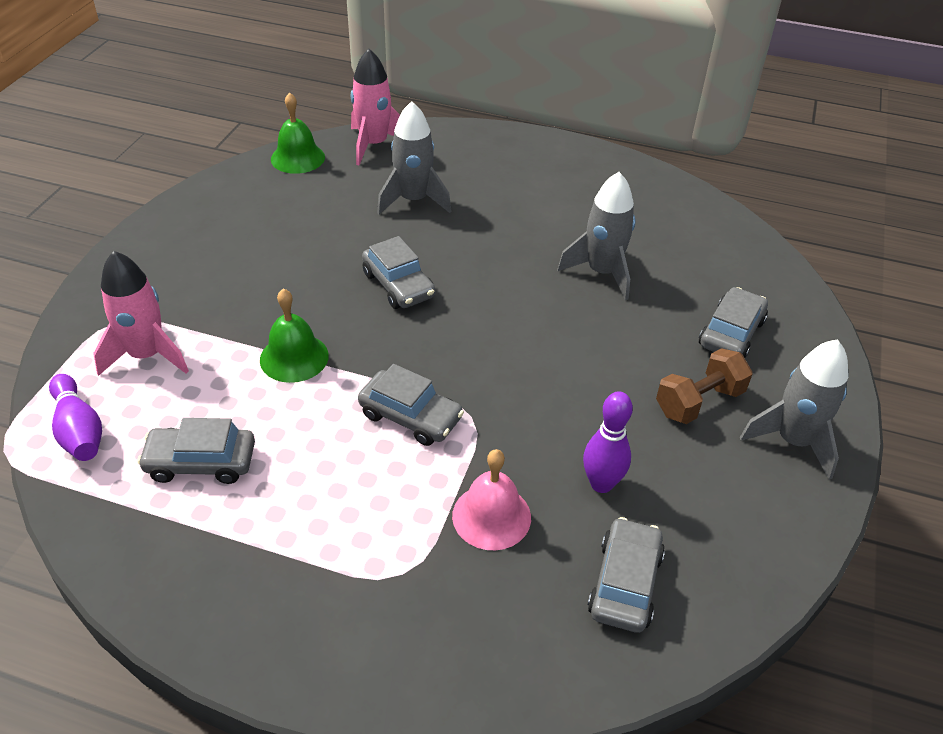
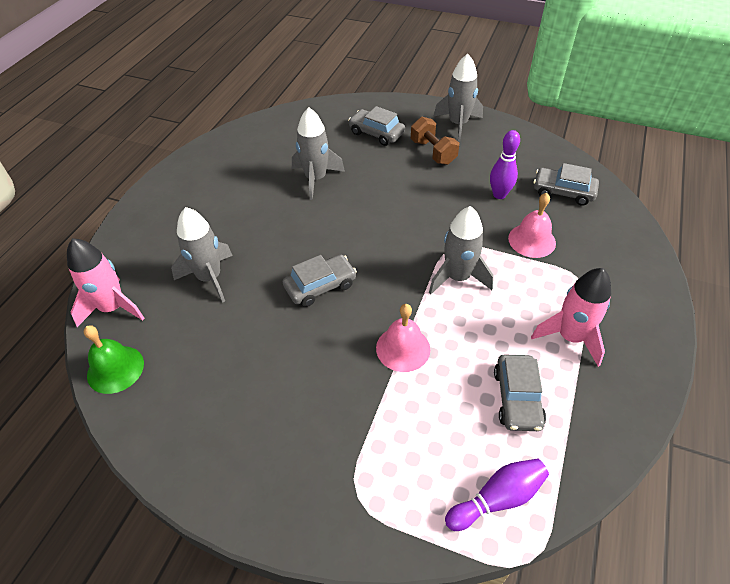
camera: 85 degrees left, 5 degrees up
(147, 355) = (403, 460): pink rocket -> pink rocket (570, 337)
(294, 357) = (403, 348): green bell -> pink bell
(410, 416) = (457, 277): grey car -> grey rocket

